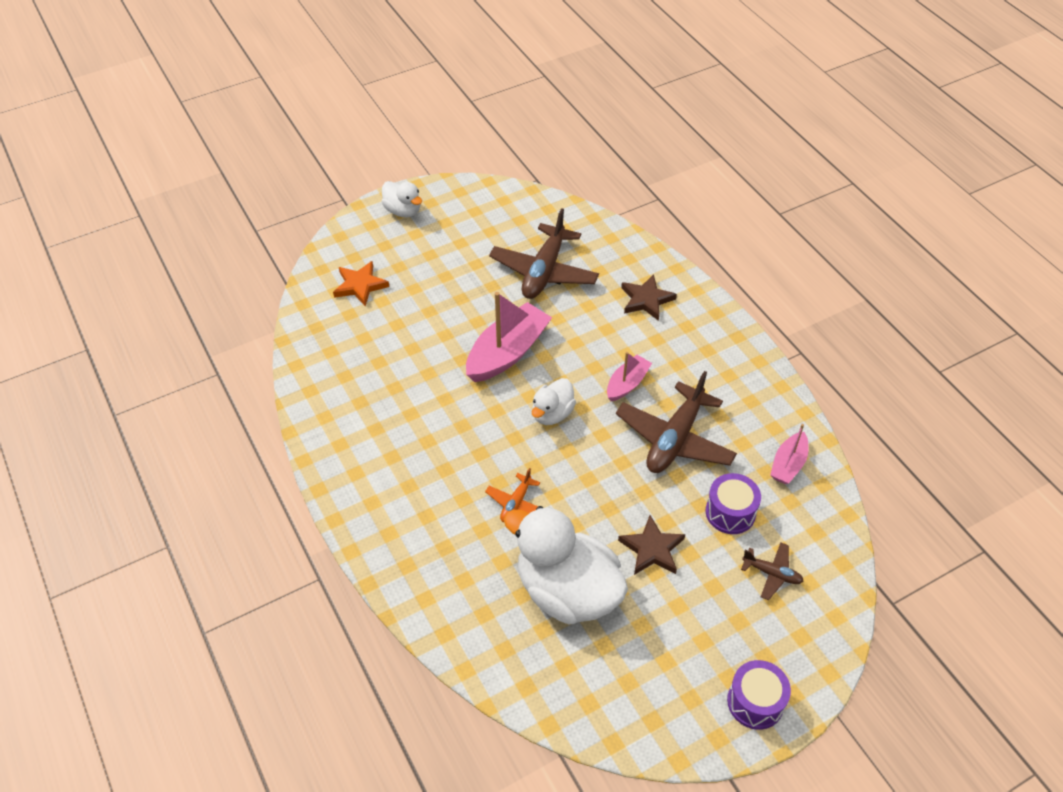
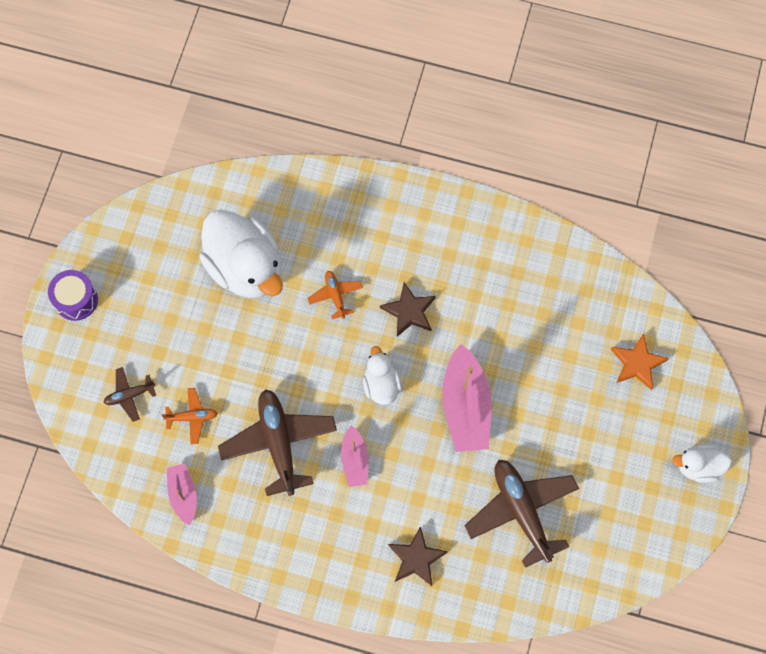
camera: 135 degrees right, 20 degrees up
(567, 591) = (246, 267): white duck -> white duck turned 60 degrees clockwise
(652, 549) = (220, 343): brown star -> brown star (409, 311)
(730, 512) = (192, 417): purple drum -> orange plane

